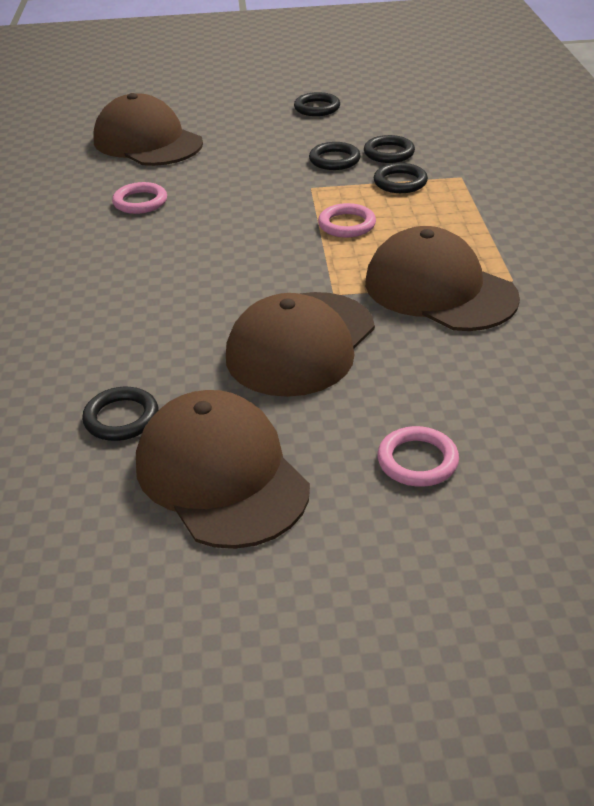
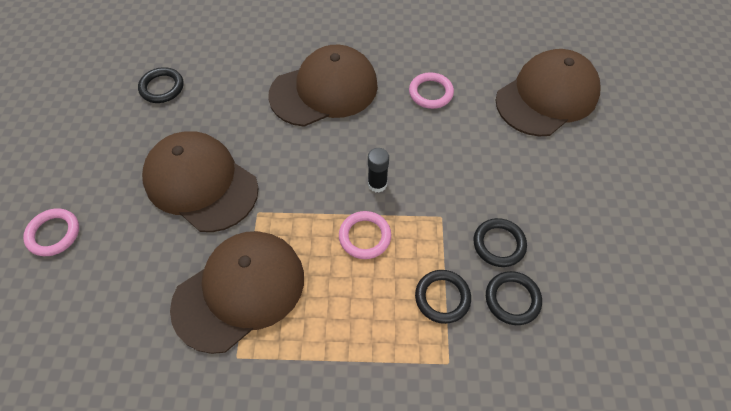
camera: 95 degrees right, 20 degrees up
(221, 475) = (91, 132): brown cap -> brown cap (324, 90)
(277, 223) = (377, 184): none -> black glue stick
(317, 108) = (634, 244): black ring -> none

